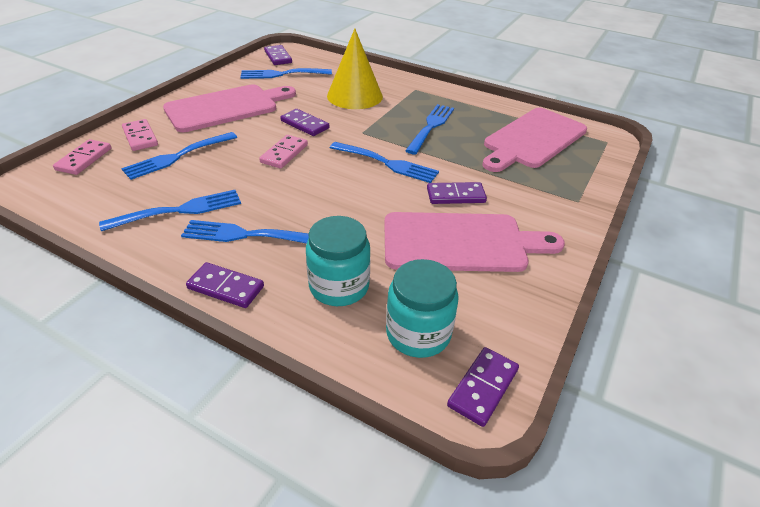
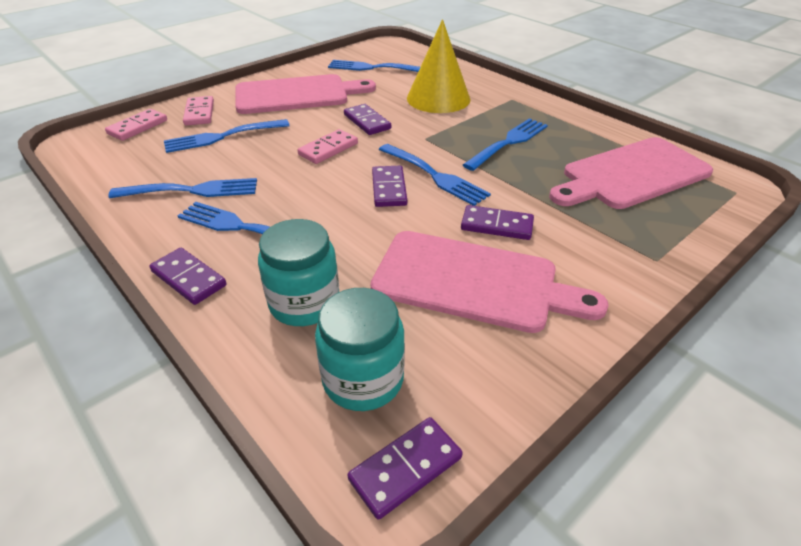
camera: 20 degrees right, 0 degrees up
(278, 57) = (378, 50): purple domino -> purple domino (389, 189)

